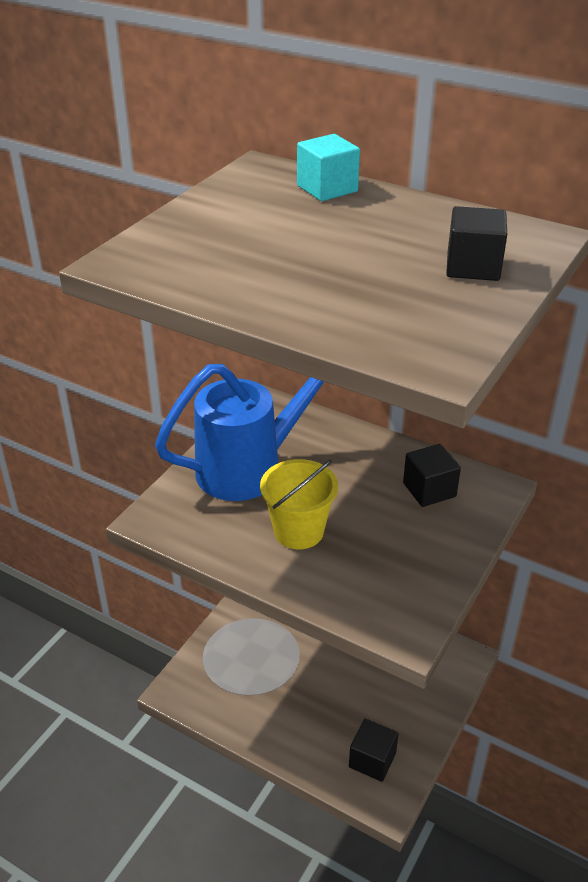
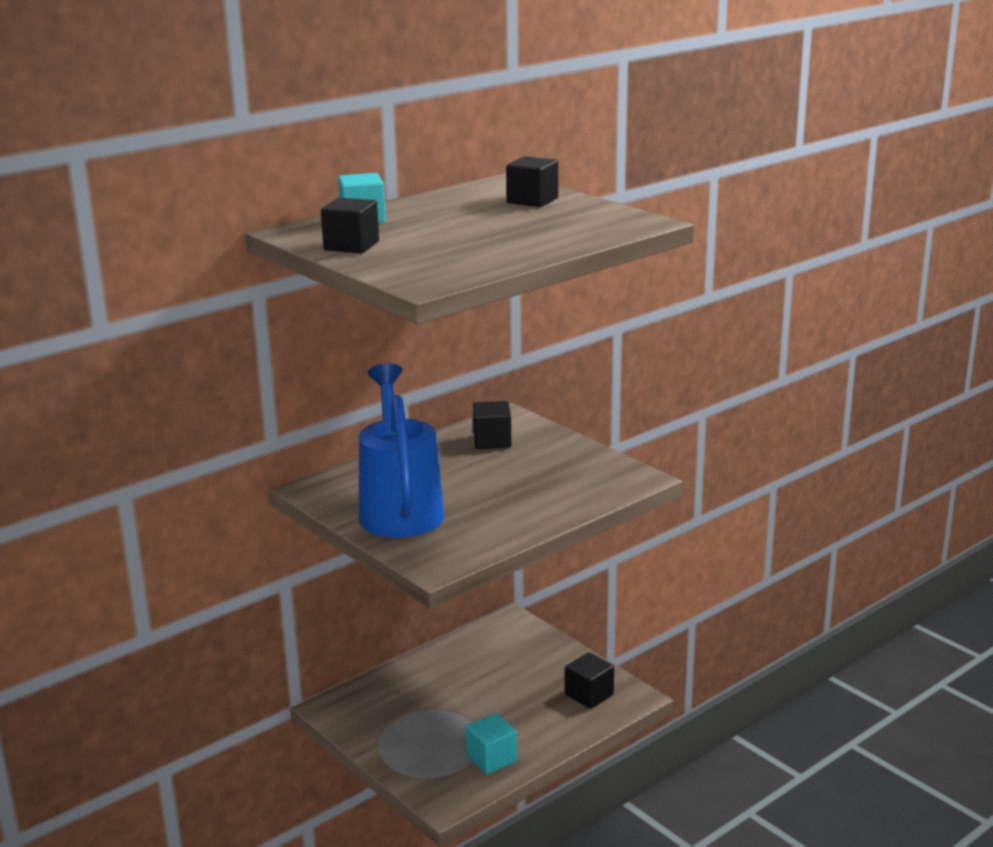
camera: 70 degrees left, 15 degrees down
(228, 202) = (351, 246): none -> black cube
(243, 707) = (491, 758): none -> turquoise cube
(298, 531) = (502, 501): yellow bucket -> none

